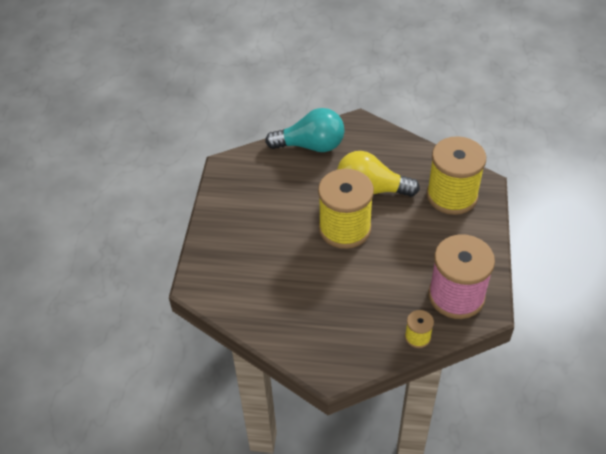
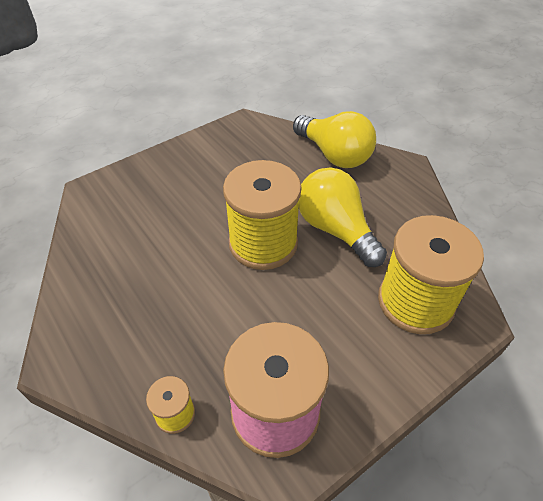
camera: 45 degrees right, 0 degrees up
(311, 146) = (334, 155): turquoise light bulb -> yellow light bulb

